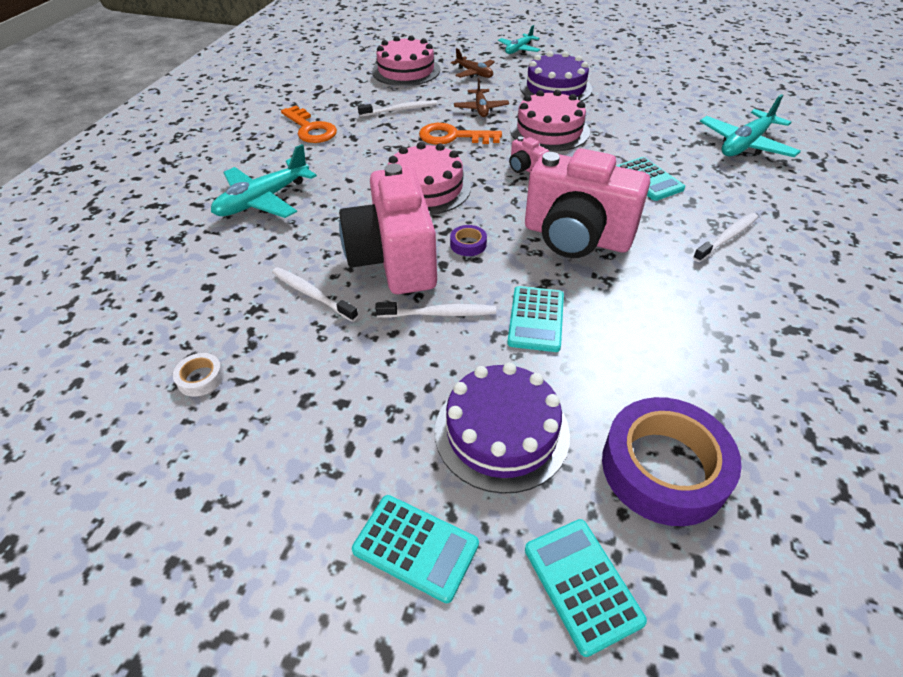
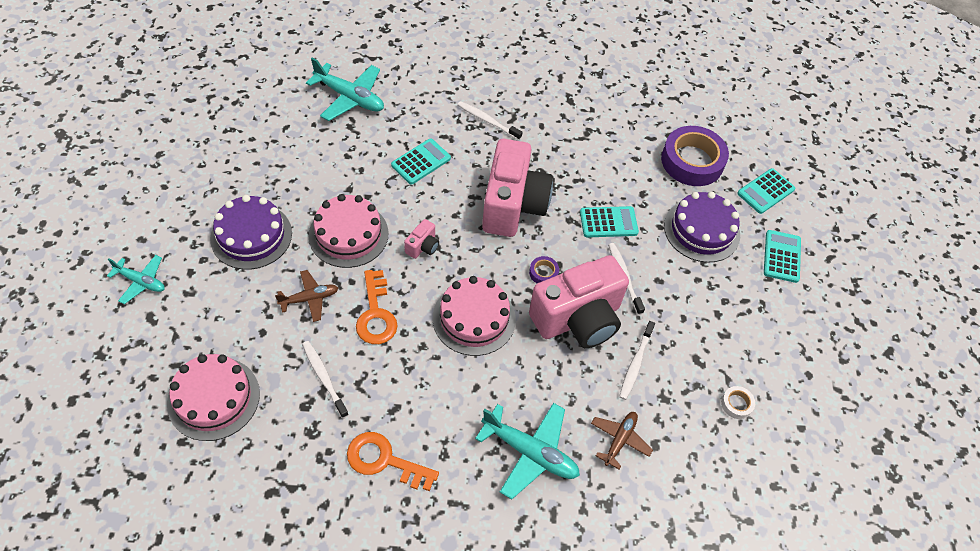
camera: 110 degrees left, 10 degrees up
(310, 129) = (384, 460): orange key -> orange key turned 105 degrees counterclockwise
(474, 73) = (217, 319): brown plane -> brown plane (619, 440)

